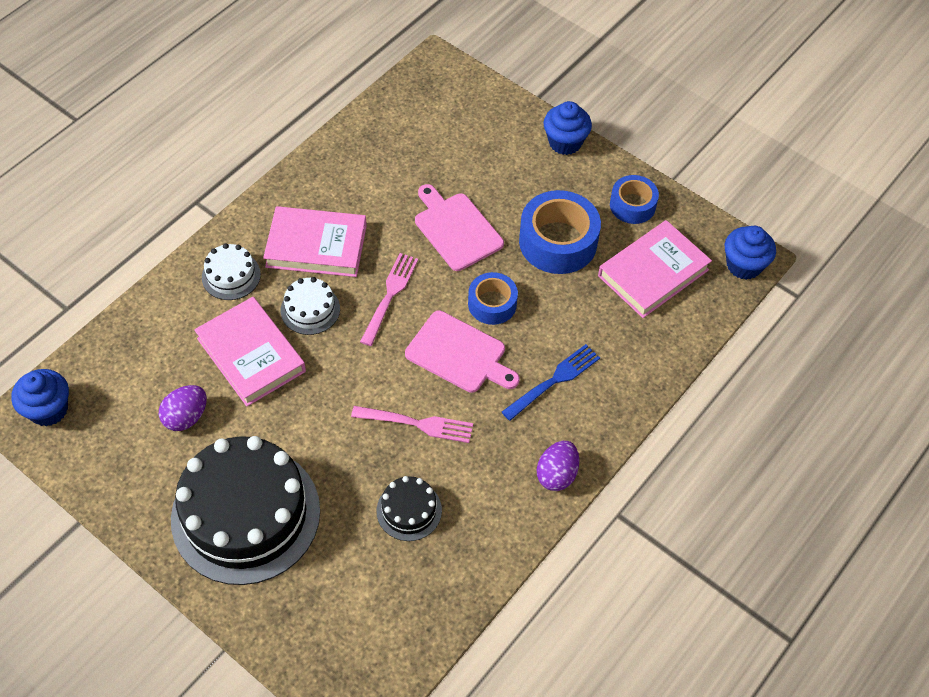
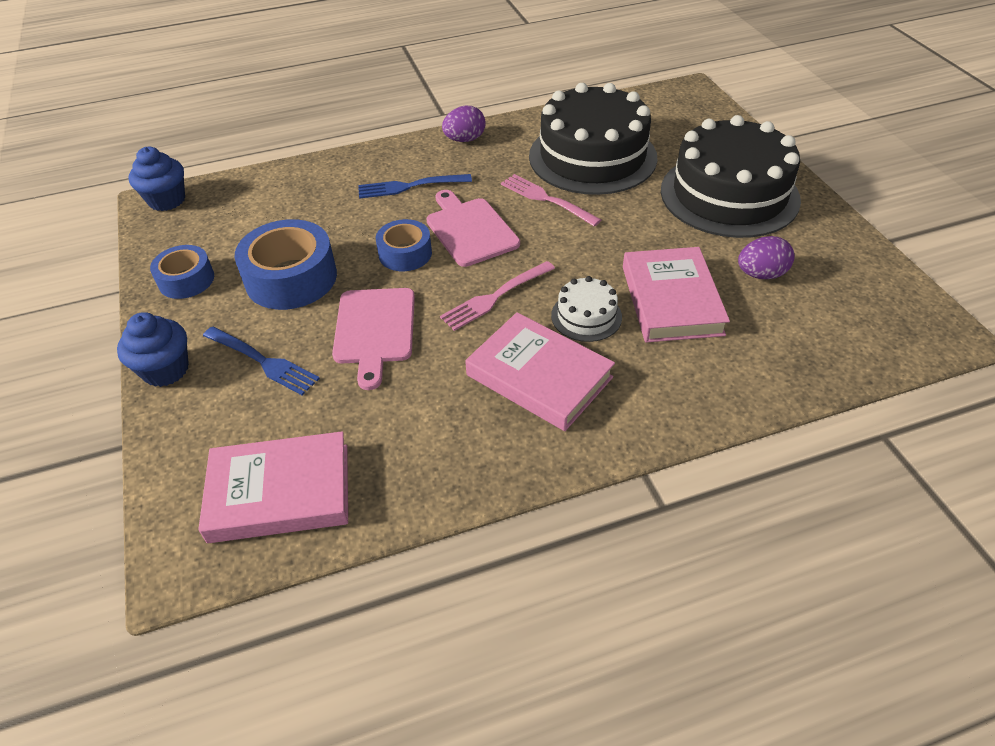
camera: 145 degrees left, 10 degrees down
(48, 409) = (915, 332): blue cupcake -> none
(231, 276) = (658, 385): white cake -> none
(409, 510) = (592, 157): black cake -> black cake, size x2.25
(509, 174) = (263, 361): none -> blue fork
(653, 273) = (243, 223): pink book -> pink book (280, 492)

